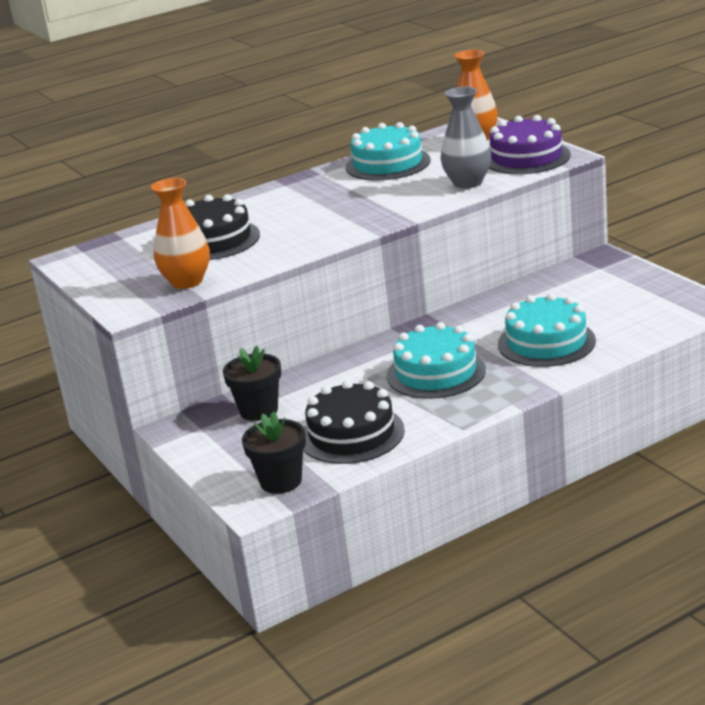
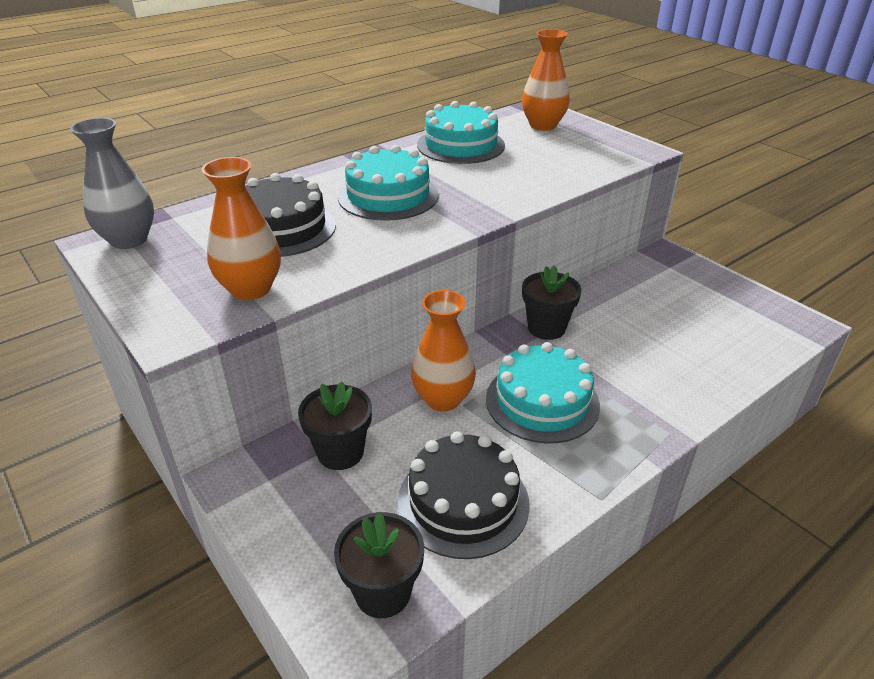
camera: 10 degrees left, 10 degrees up
(350, 375) = (443, 399): none -> orange vase
(458, 322) = (546, 328): none -> black flower pot
(468, 183) = (554, 173): grey vase -> grey vase (129, 240)
(526, 157) = (604, 148): purple cake -> none
(546, 342) = (652, 363): turquoise cake -> turquoise cake (388, 196)

